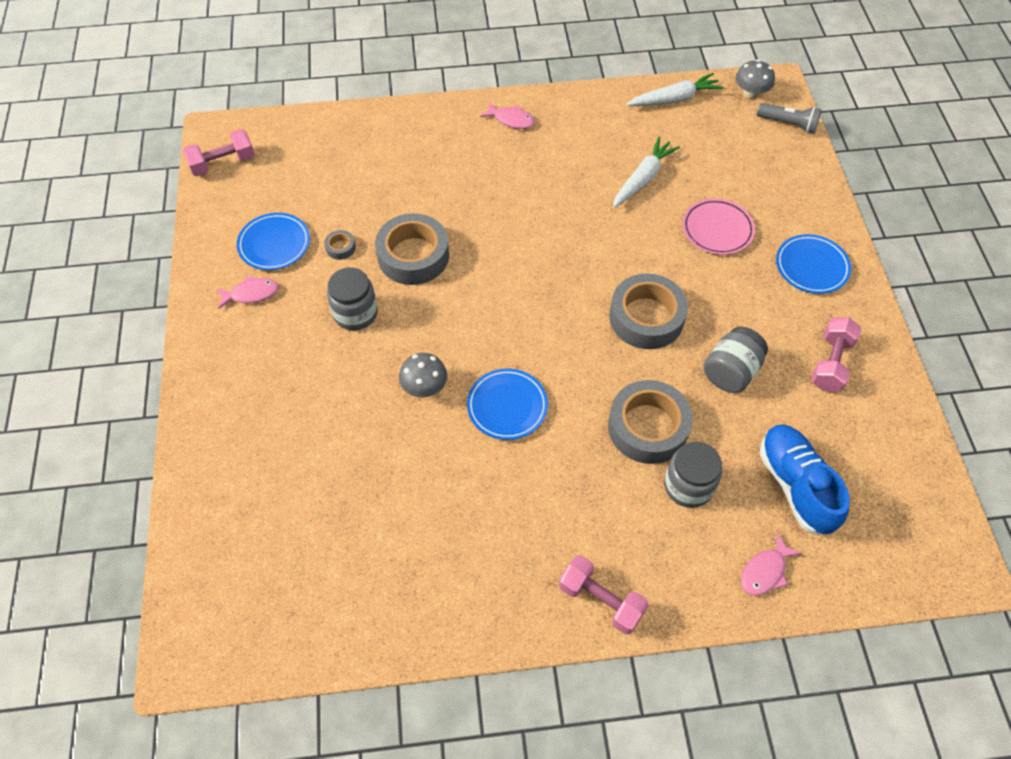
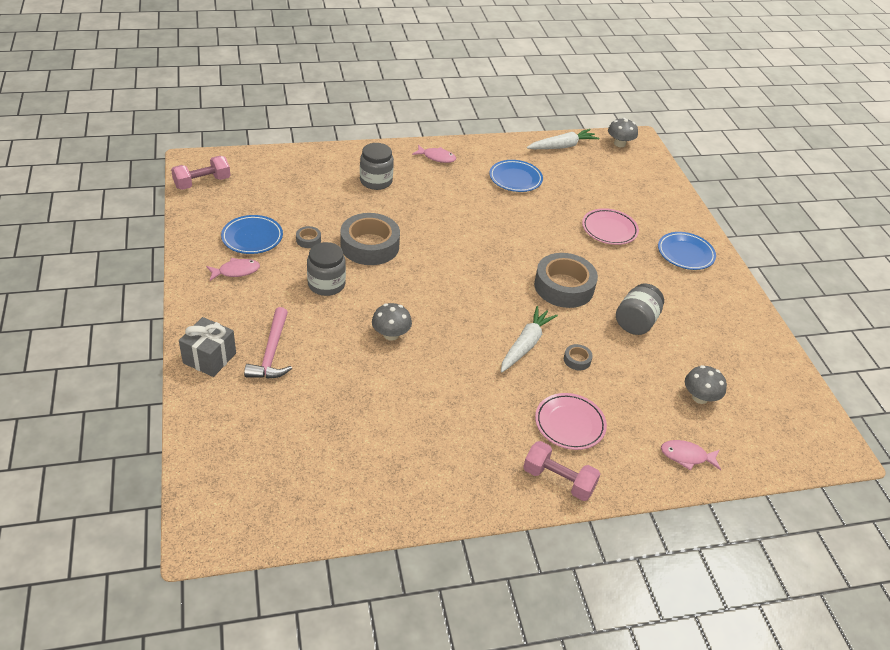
camera: 10 degrees left, 15 degrees down
(210, 418) = (209, 358): none -> grey gift
(281, 411) = (271, 353): none -> pink hammer
(507, 406) = (461, 347): blue plate -> blue plate (515, 179)
(625, 520) = (569, 424): none -> pink plate
(643, 178) = (546, 196): white carrot -> white carrot (525, 345)
(648, 427) = (577, 360): grey tape -> grey tape, size x0.42
(688, 486) = (616, 399): grey jar -> grey jar (376, 181)
(765, 571) = (686, 456): pink fish -> pink fish turned 60 degrees clockwise
(788, 124) = (651, 163): grey flashlight -> none
(795, 485) = (700, 397): blue shoe -> grey mushroom
(830, 363) = (711, 316): pink dumbbell -> none

